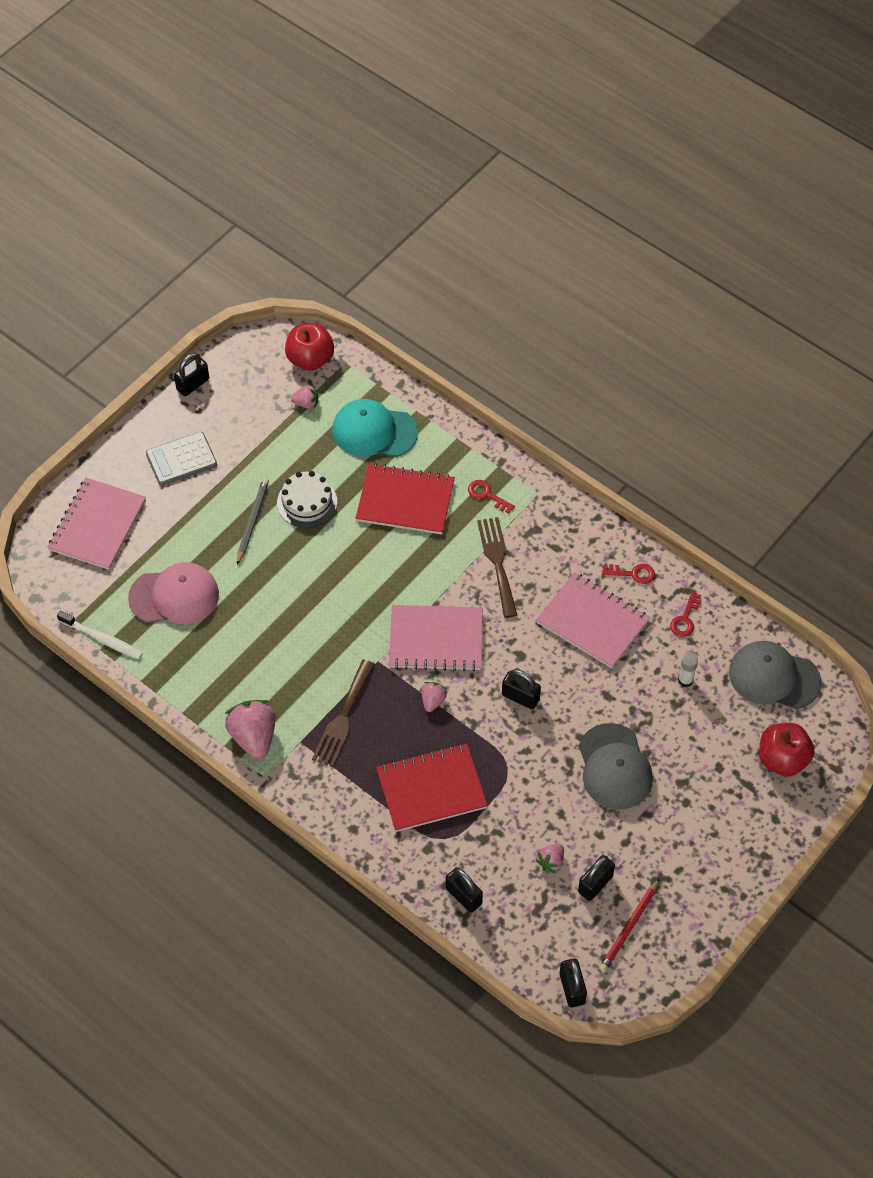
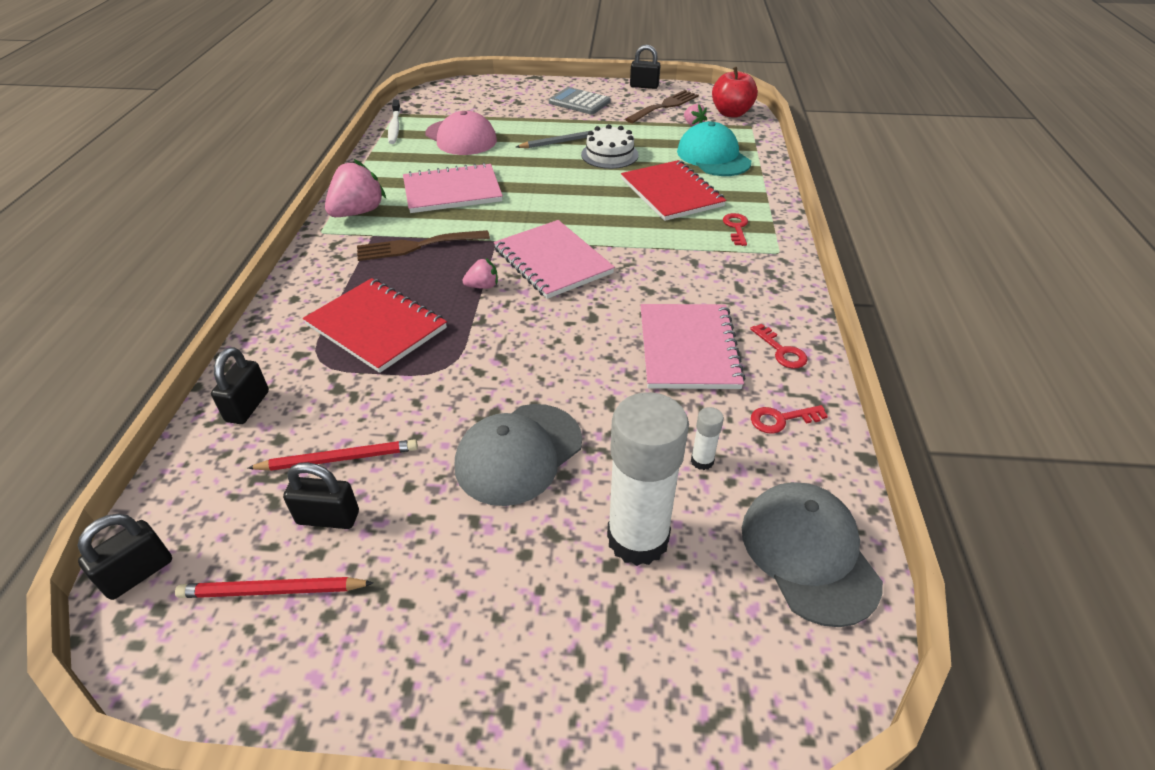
camera: 55 degrees right, 15 degrees down
(97, 525) = (488, 96): pink notebook -> pink notebook (452, 191)
(497, 562) = (677, 261): brown fork -> brown fork (665, 106)
(520, 697) = (542, 338): black padlock -> none
(551, 861) = (339, 458): pink strawberry -> red pencil
(713, 745) = (637, 538): none -> white glue stick
(782, 759) = (693, 640): red apple -> none

